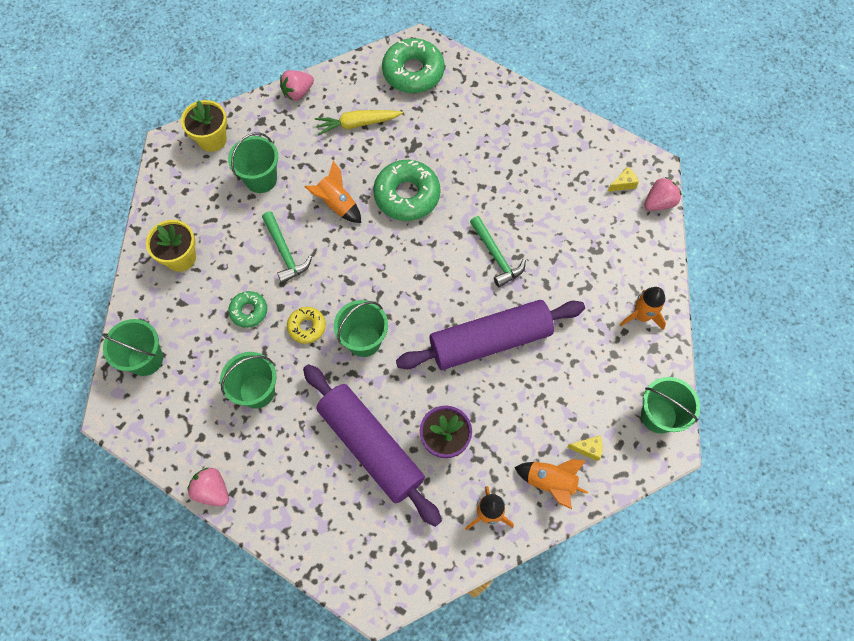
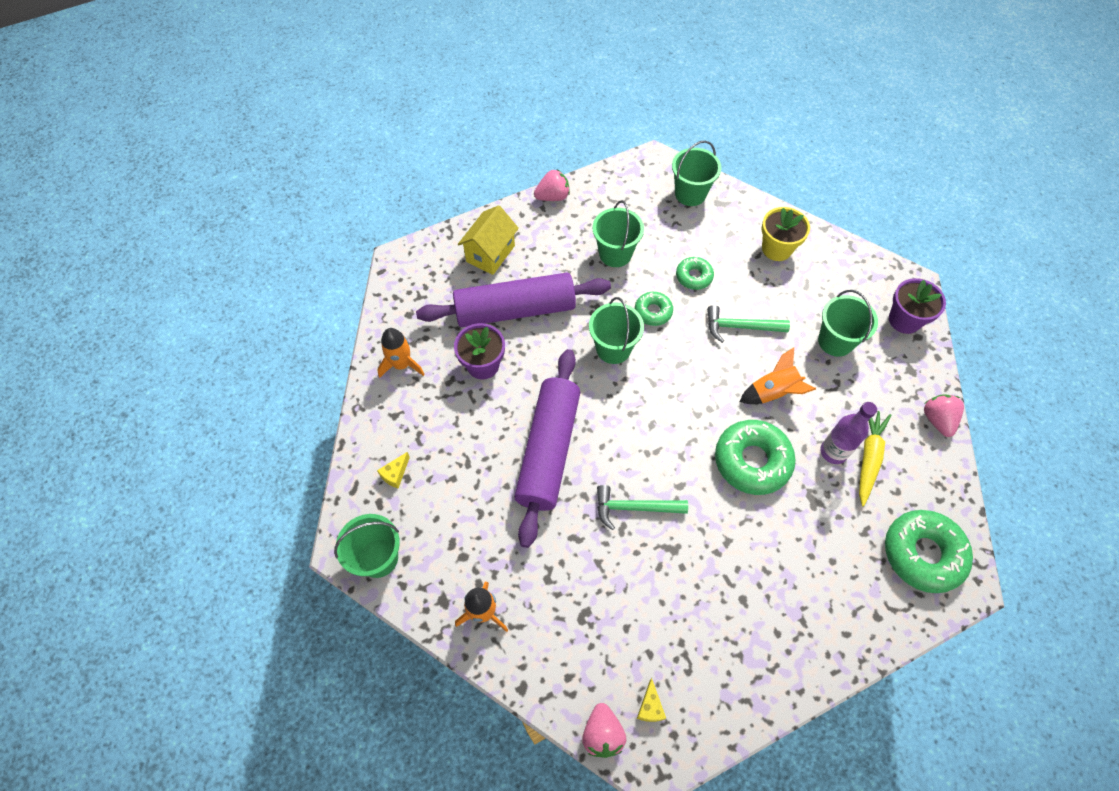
camera: 120 degrees right, 5 degrees down
(212, 139) = (904, 320): yellow flower pot -> purple flower pot
(307, 327) = (653, 312): yellow donut -> green donut
(318, 510) = (490, 254): none -> yellow house
(366, 147) = (833, 452): none -> purple bottle
(550, 482) = (391, 425): orange rocket -> none

